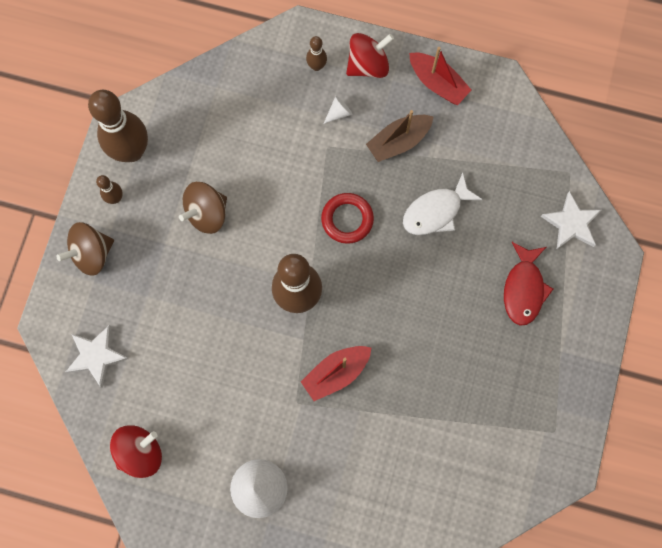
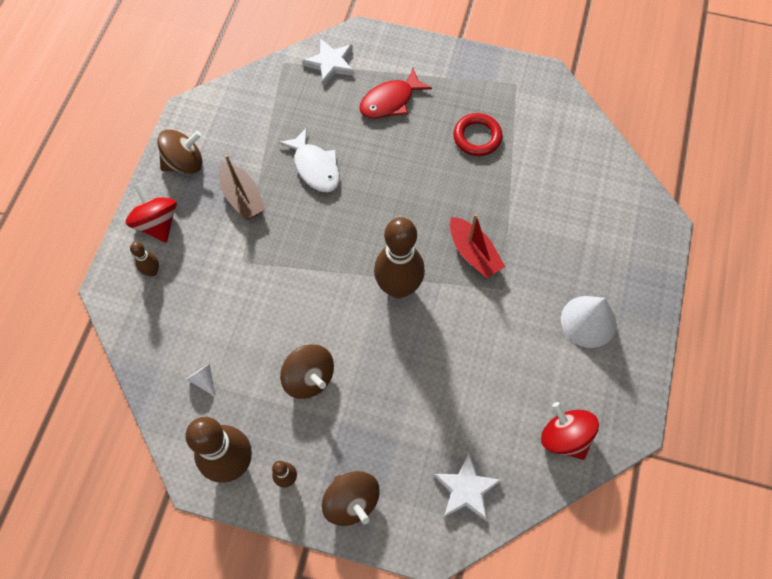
camera: 90 degrees left, 10 degrees down
(339, 113) = (207, 250): white cone -> white cone (204, 380)
(347, 219) = (320, 243): red ring -> red ring (477, 137)
(437, 83) = (184, 163): red boat -> brown spinning top
(523, 289) = (390, 101): red fish -> red fish turned 135 degrees clockwise

